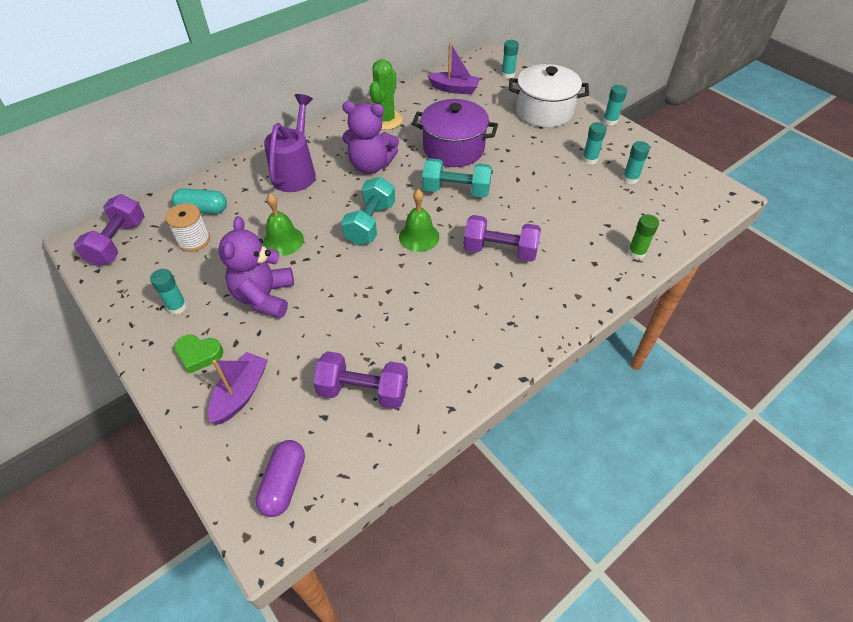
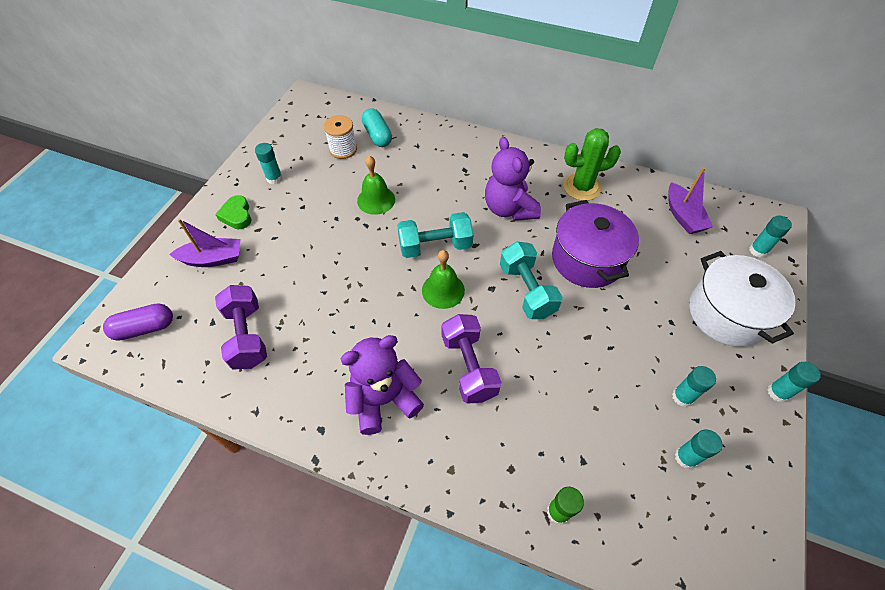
camera: 60 degrees right, 5 degrees up
(118, 242) = (316, 113): purple dumbbell -> none
(264, 297) = (310, 221): purple teddy bear -> purple teddy bear (384, 399)
(296, 172) = (461, 164): purple watering can -> none

